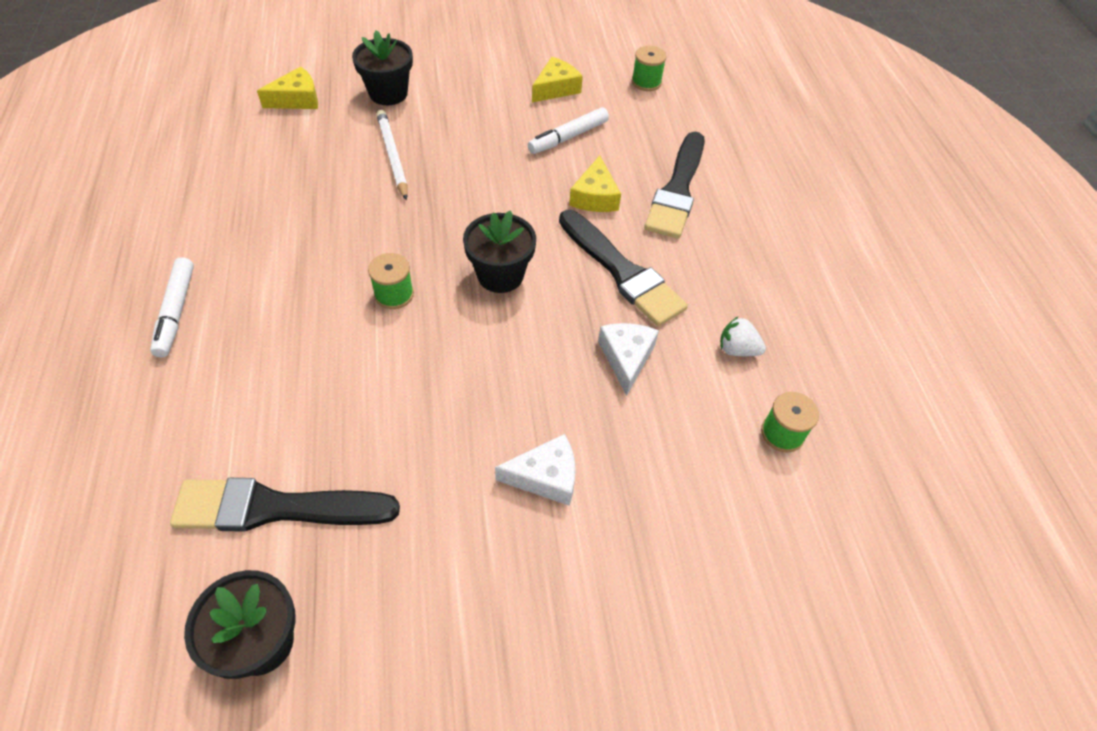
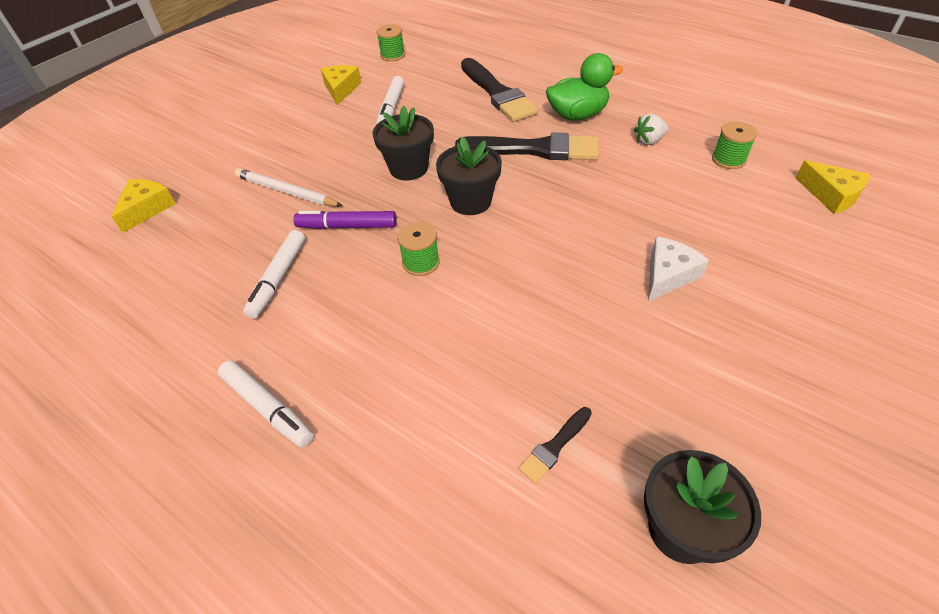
camera: 40 degrees left, 5 degrees down
(276, 508) = (554, 446): black brush -> black brush, size x0.44
(297, 224) = (278, 279): none -> white marker
(388, 93) = (221, 161): black flower pot -> black flower pot (408, 168)
(390, 220) = (347, 226): none -> purple marker
(595, 197) = (458, 126): yellow cheese -> yellow cheese (831, 195)
(626, 358) = (607, 186): white cheese -> none
(713, 269) = (577, 115): none -> green duck

